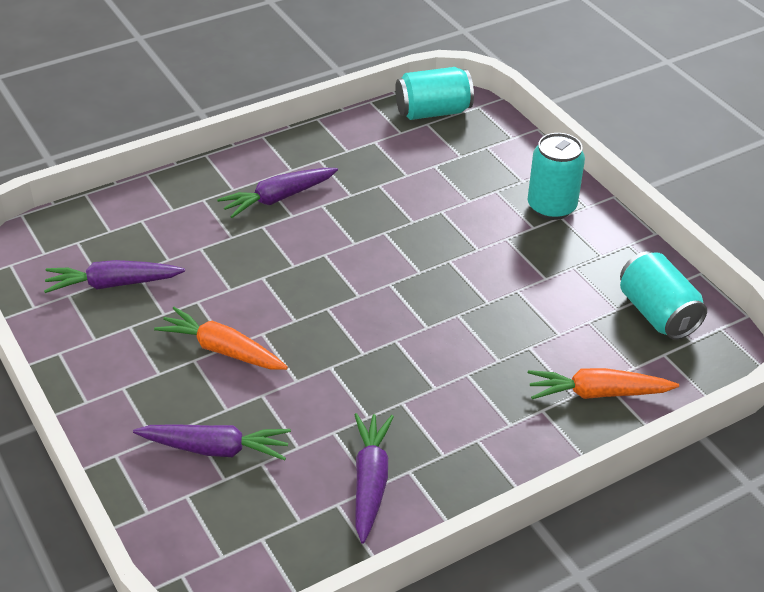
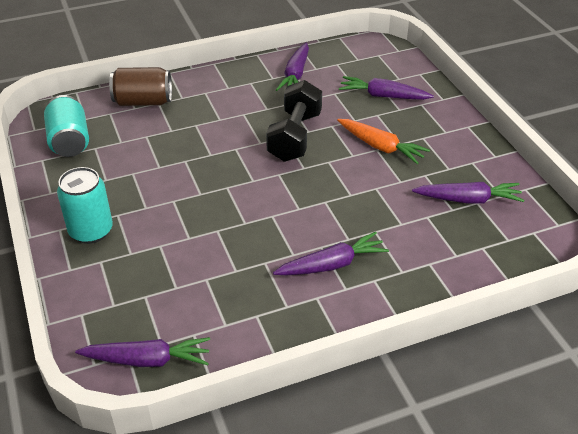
camera: 170 degrees left, 0 degrees up
(348, 354) = (294, 137): none -> black dumbbell
(433, 112) = (148, 360): turquoise can -> purple carrot
(597, 393) = (143, 102): orange carrot -> brown can

